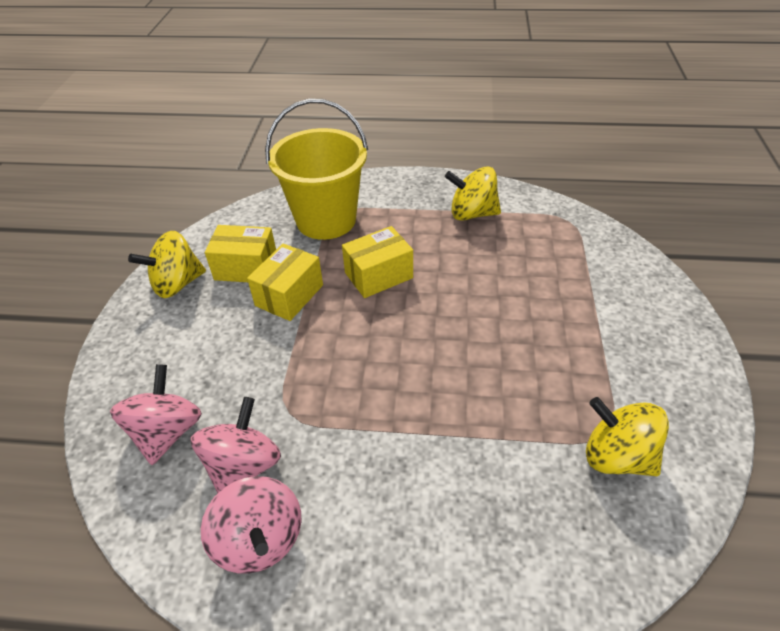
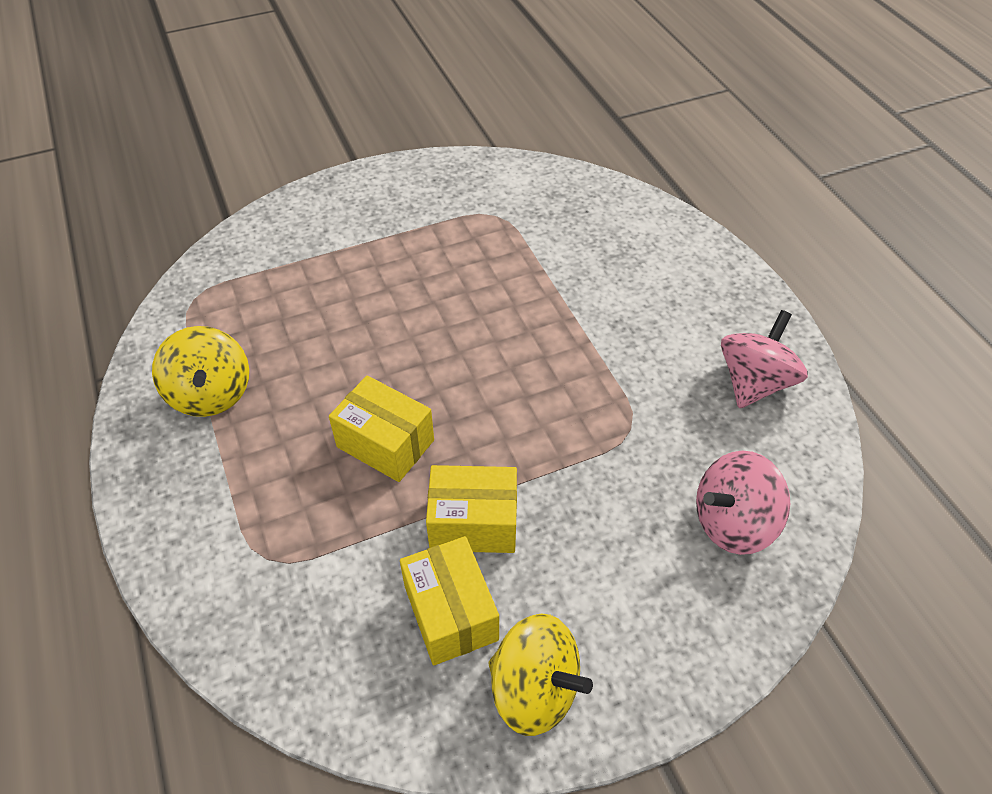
camera: 120 degrees left, 5 degrees up
(243, 466) = (709, 432): pink spinning top -> none
(326, 220) = (293, 565): yellow bucket -> none
(617, 456) = (513, 205): yellow spinning top -> none

